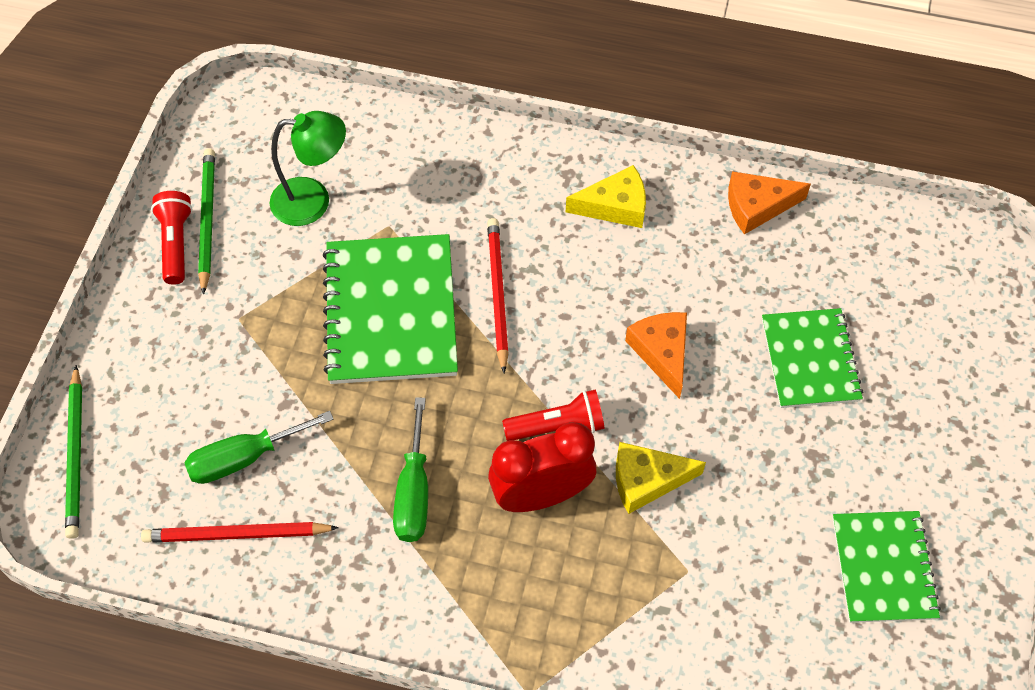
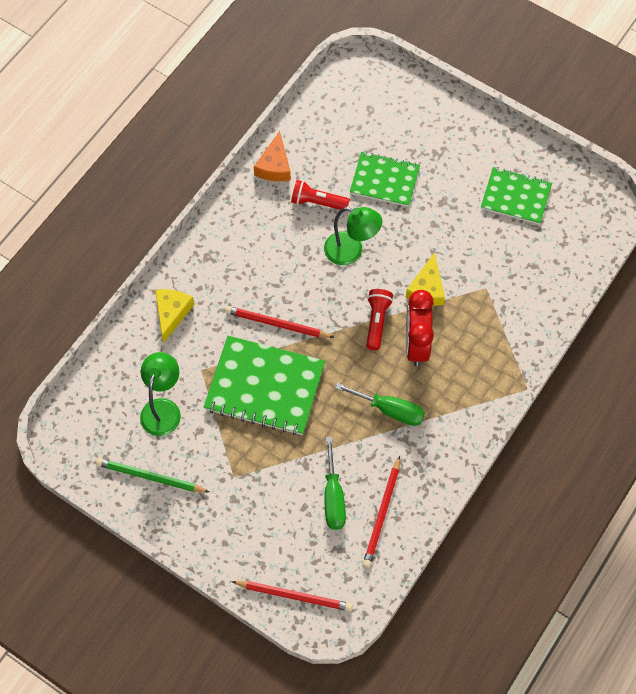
camera: 70 degrees left, 5 degrees up
(76, 455) = (294, 595): green pencil -> red pencil
(176, 244) = (160, 501): red flashlight -> red flashlight (317, 202)
(615, 206) = (242, 239): yellow cheese -> yellow cheese (172, 313)
(662, 352) = (351, 252): orange cheese -> green lamp

